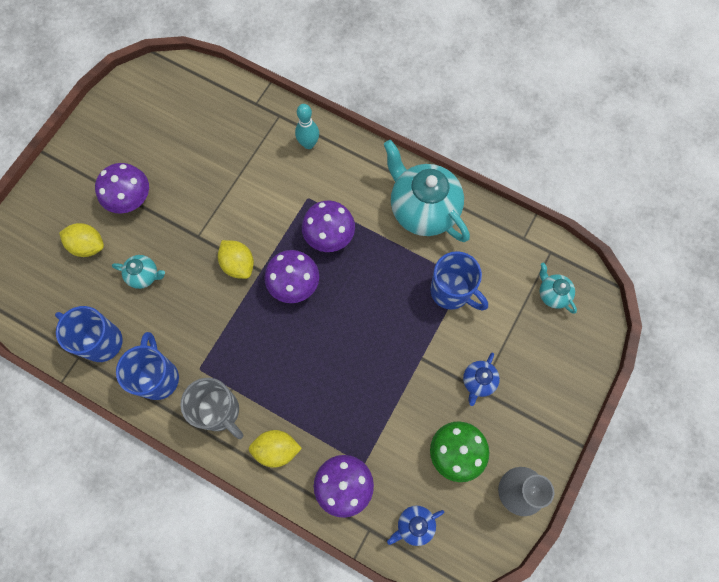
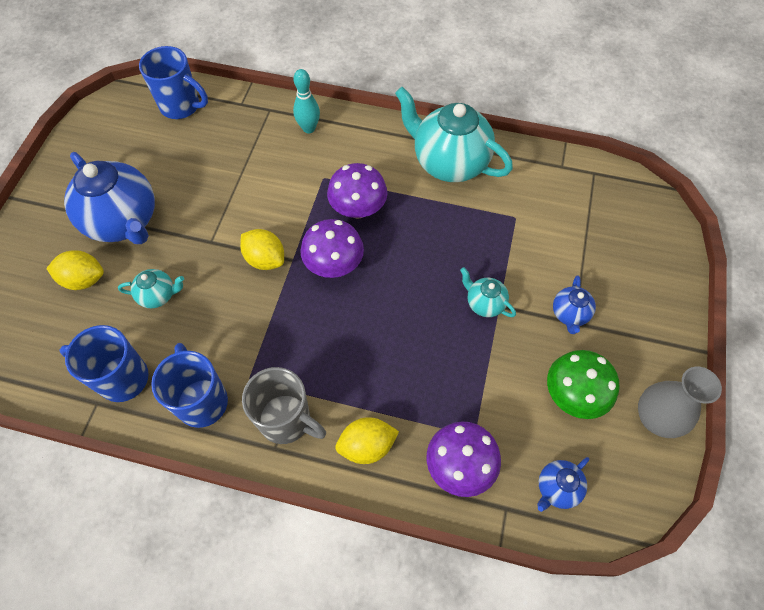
camera: 15 degrees left, 10 degrees down
(130, 199) = (124, 221): purple mushroom -> blue teapot
(451, 292) = (507, 233): blue mug -> blue mug (181, 106)
(552, 294) = (612, 211): turquoise teapot -> turquoise teapot (484, 303)

